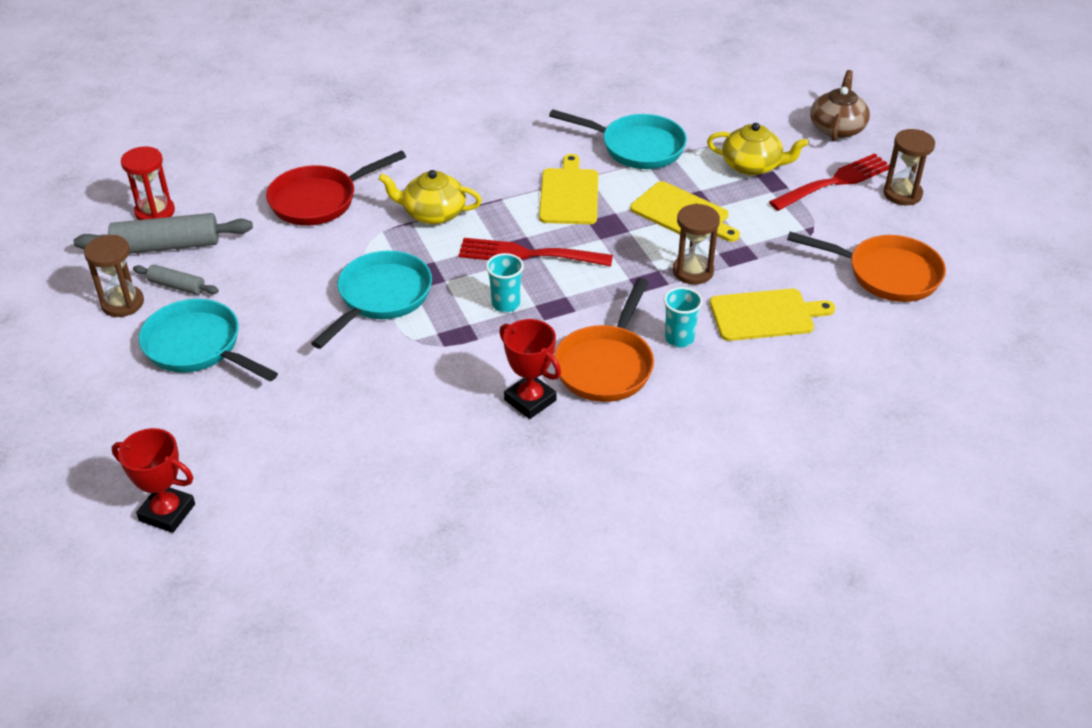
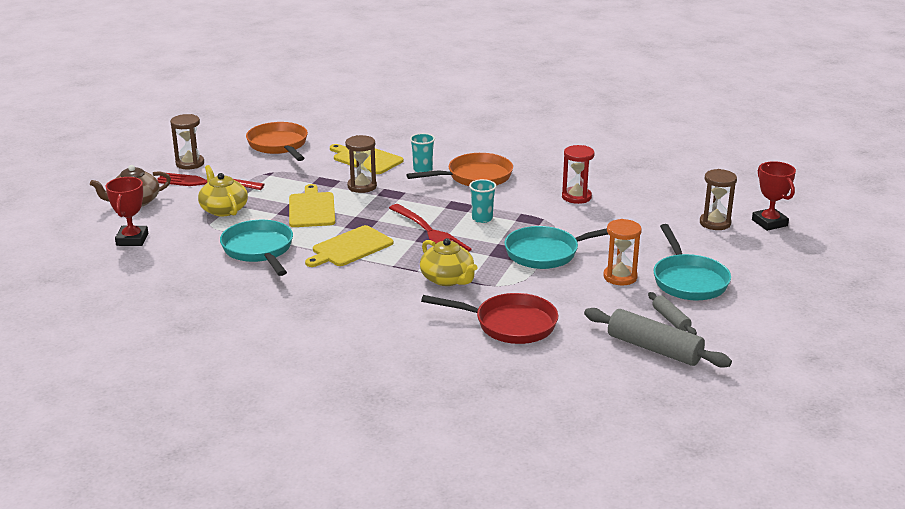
camera: 135 degrees left, 15 degrees down
(122, 303) = (719, 327): brown hourglass -> brown hourglass (715, 223)
(155, 212) = (640, 379): red hourglass -> red hourglass (576, 197)
(274, 310) = (620, 277): none -> orange hourglass
(530, 400) = (533, 182): red trophy -> red trophy (132, 239)

